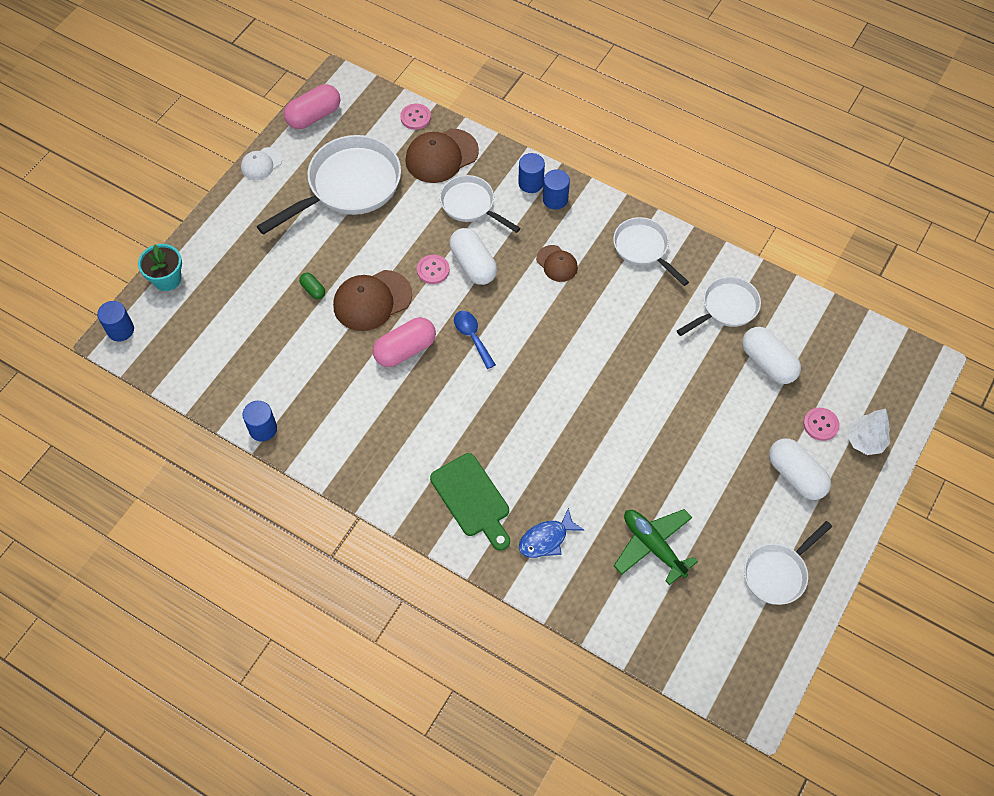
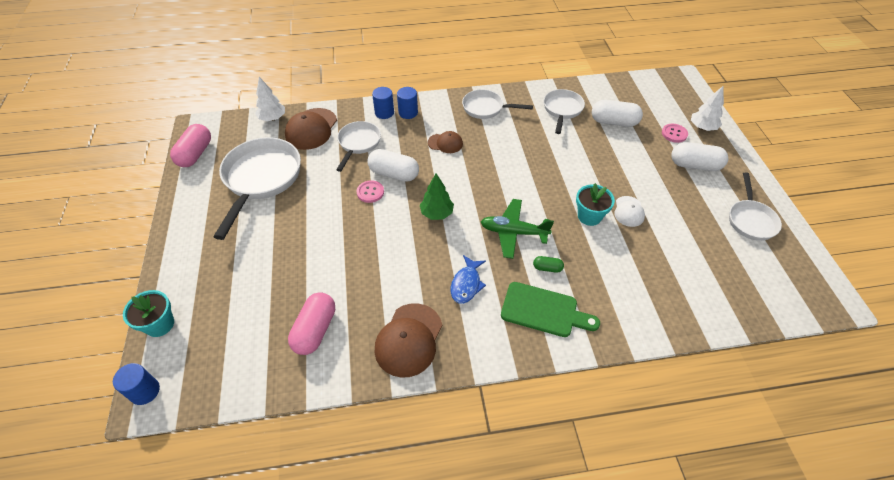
camera: 40 degrees left, 10 degrees down
(261, 164) = (178, 202): white cap -> white cap (629, 211)
(263, 429) = (343, 377): blue cylinder -> none
(313, 290) = (294, 256): green capsule -> green capsule (547, 268)
(372, 300) = (345, 235): brown cap -> brown cap (409, 340)
(405, 350) = (400, 250): pink capsule -> pink capsule (315, 330)
(415, 117) = (272, 118): pink button -> white tree
(471, 205) = (358, 144): white pan -> white pan turned 105 degrees clockwise
(472, 337) = (436, 213): blue spoon -> green tree
(546, 539) = (615, 299): blue fish -> blue fish (466, 284)
(615, 446) = (589, 216): none -> turquoise flower pot
(653, 546) = (676, 255): green plane -> green plane (513, 232)

